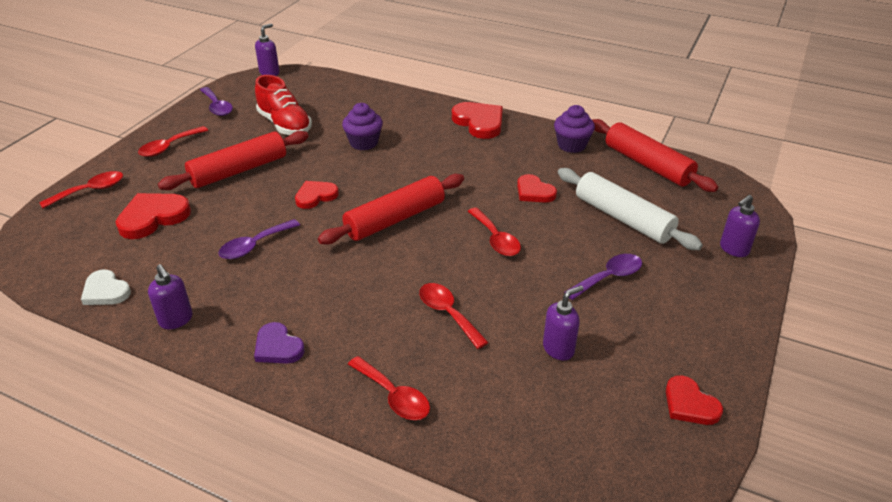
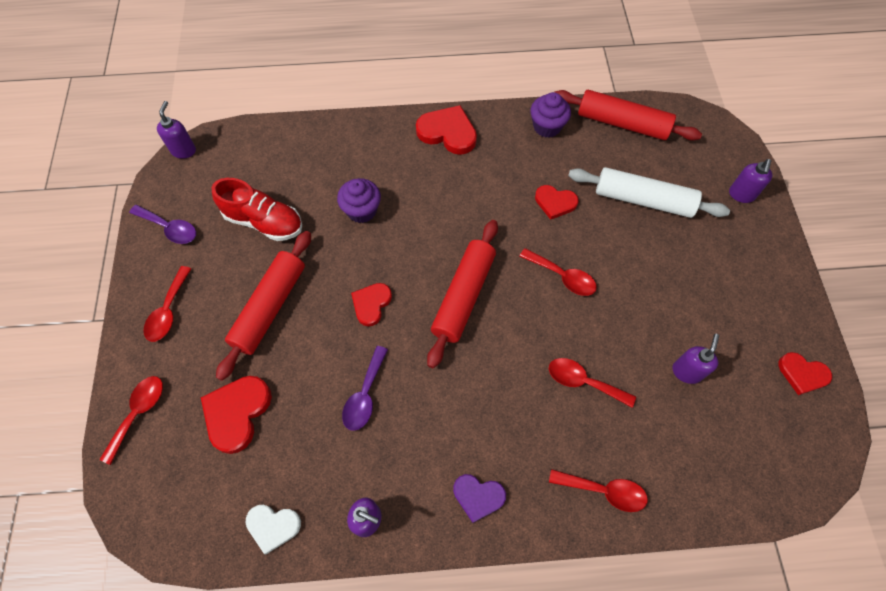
camera: 30 degrees left, 25 degrees up
(609, 277) = (674, 274): purple spoon -> none

